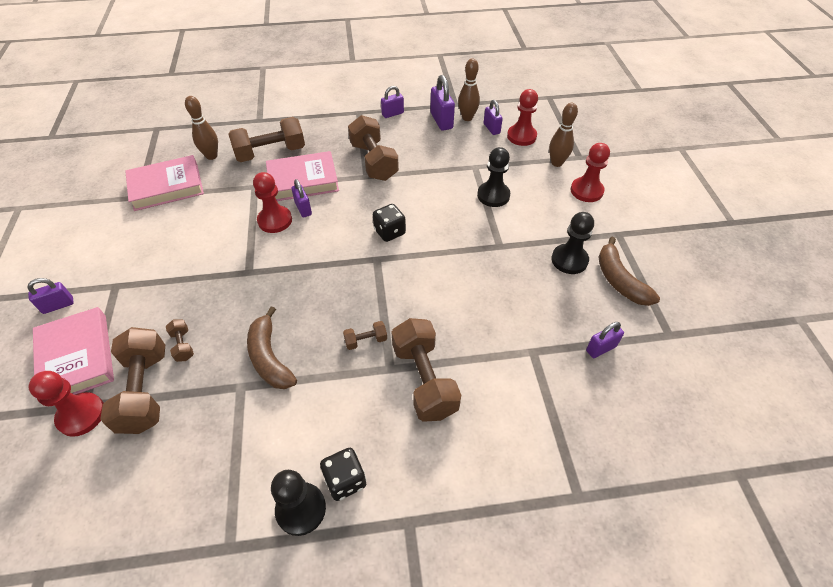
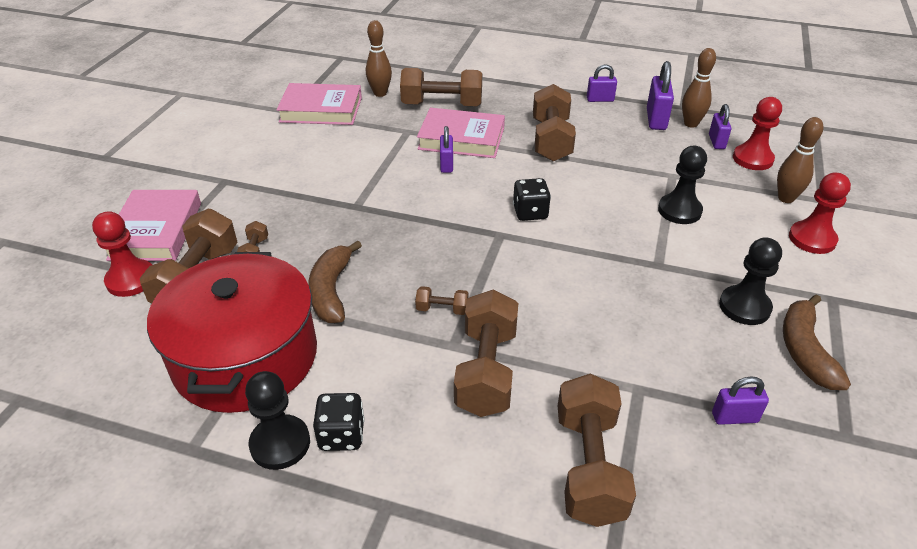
camera: 25 degrees right, 10 degrees down
(58, 305) = (166, 182): purple padlock -> none
(230, 446) = (245, 357): none -> red pot
(275, 220) = (410, 167): red pawn -> none
(529, 426) = (589, 466): none -> brown dumbbell

